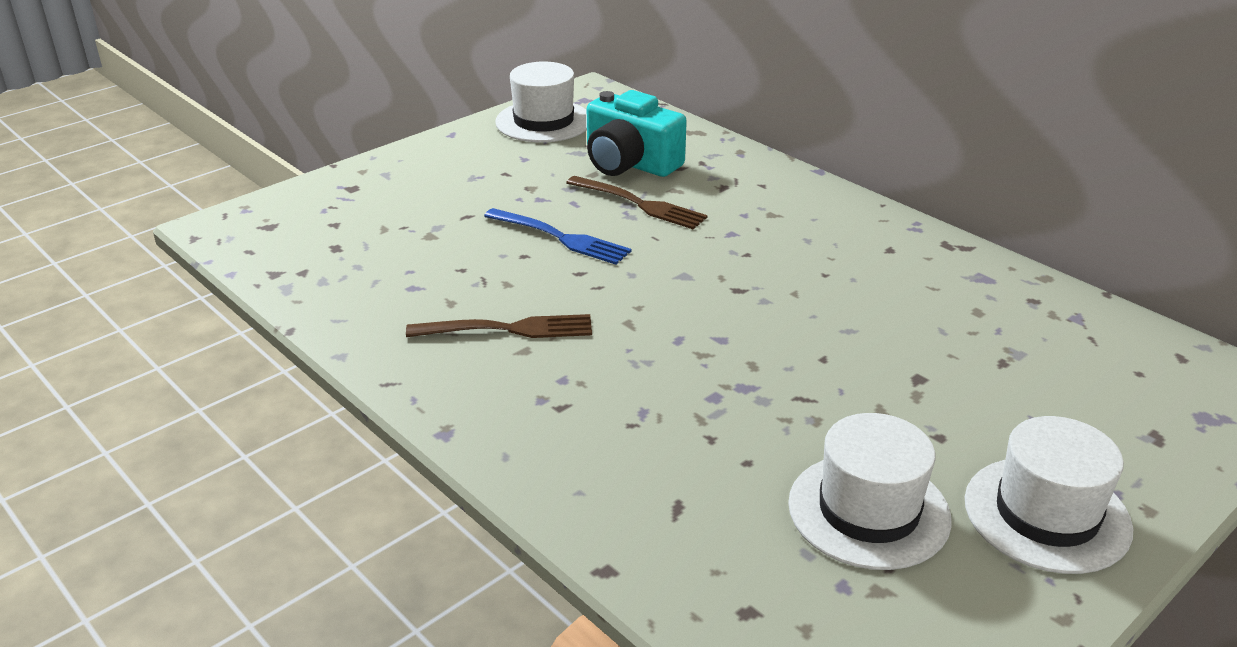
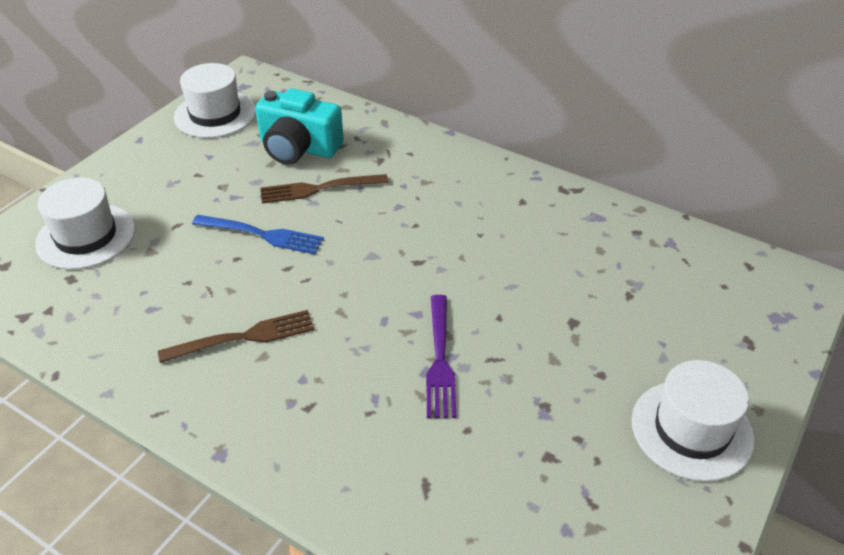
camera: 15 degrees left, 10 degrees up
(640, 204) = (318, 189): brown fork -> brown fork turned 150 degrees clockwise
(735, 388) = (440, 360): none -> purple fork
(868, 511) = (567, 456): white hat -> white hat (86, 236)

